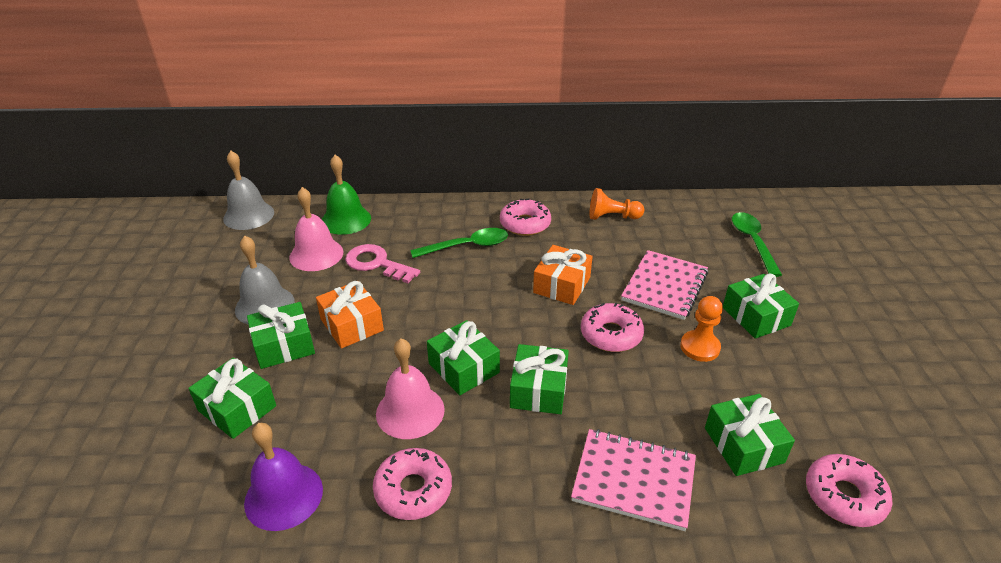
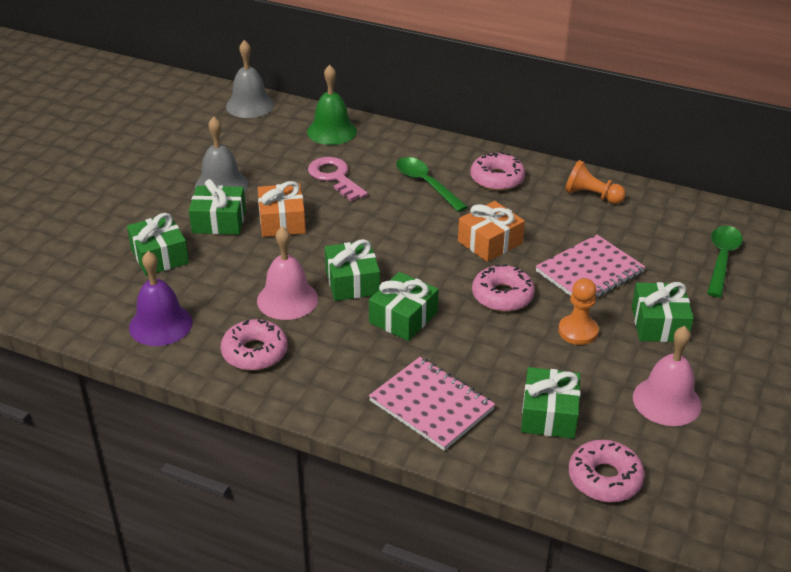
camera: 25 degrees right, 0 degrees up
(316, 254) = (287, 155): pink bell -> pink bell (666, 401)
(467, 246) = (426, 184): green spoon -> green spoon turned 135 degrees counterclockwise

